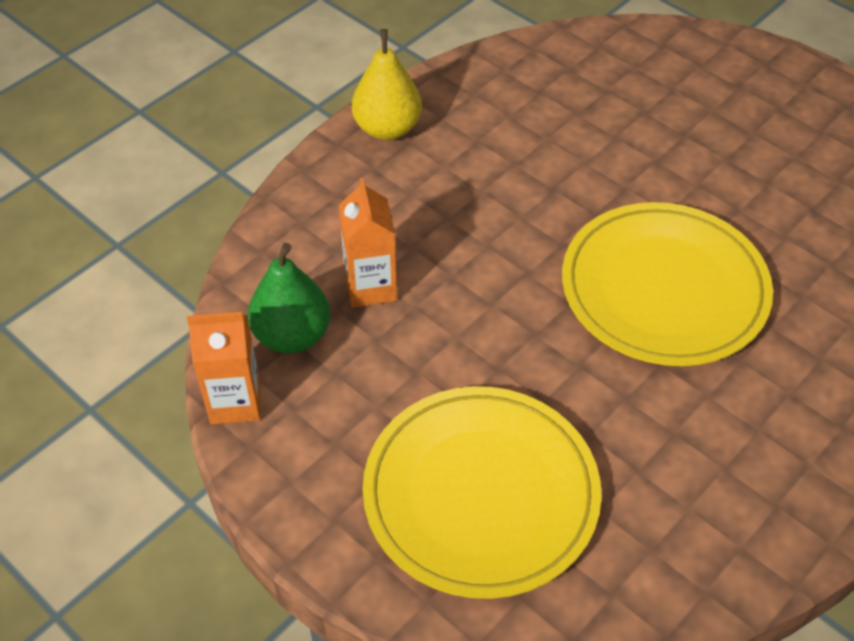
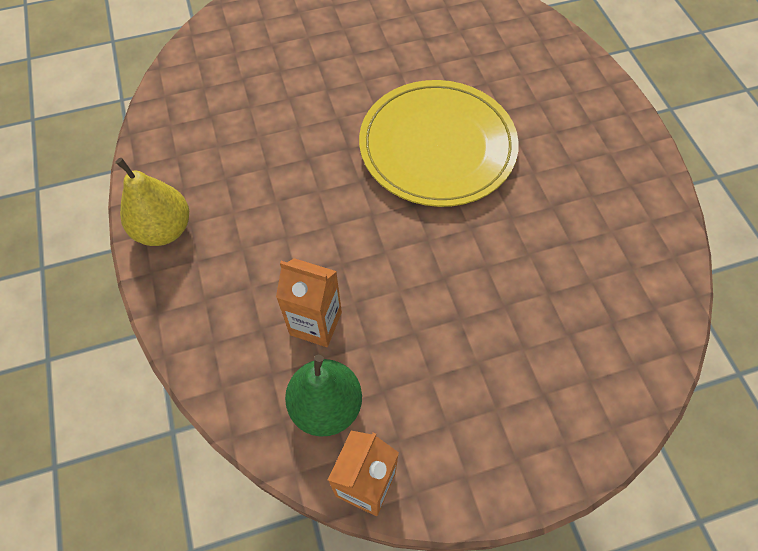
camera: 60 degrees left, 10 degrees up
(481, 494) = (543, 346): yellow plate -> none

